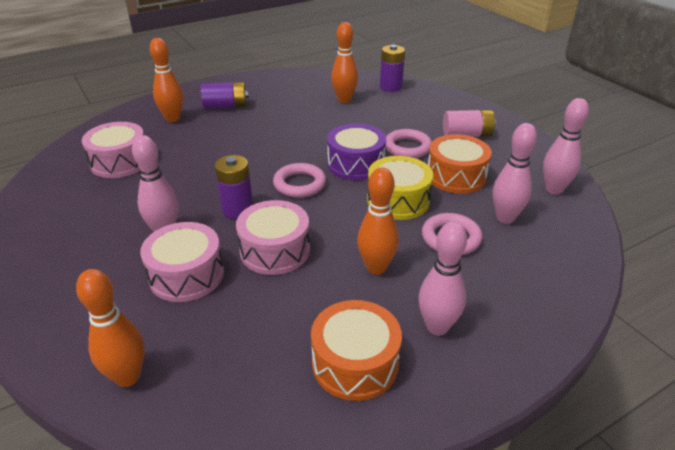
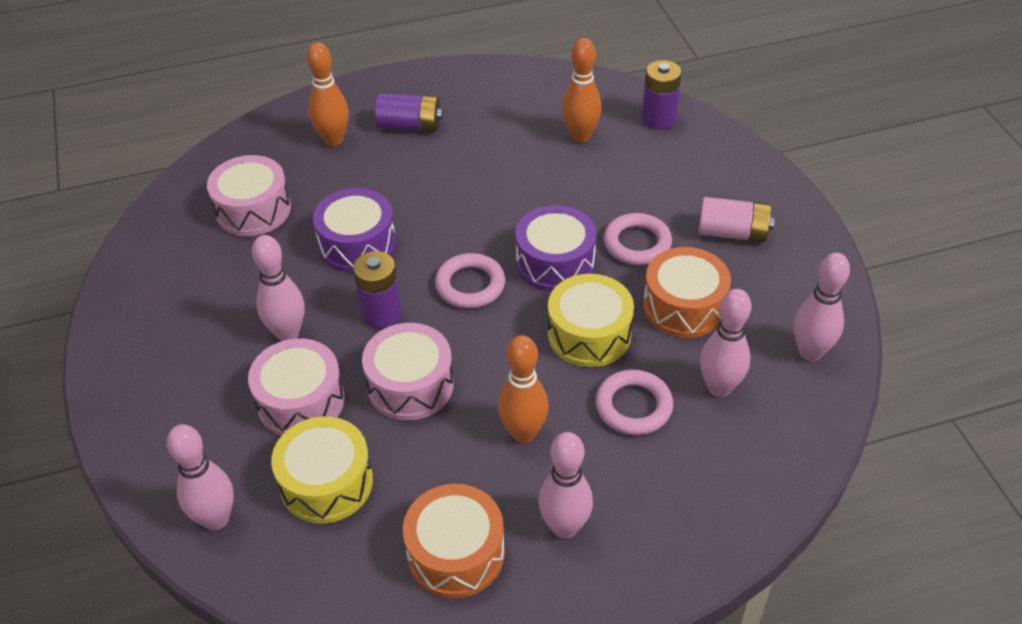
camera: 15 degrees right, 10 degrees up
(128, 377) = (216, 519): orange bowling pin -> pink bowling pin
(206, 172) = (357, 244): none -> purple drum
(224, 330) = (326, 483): none -> yellow drum

